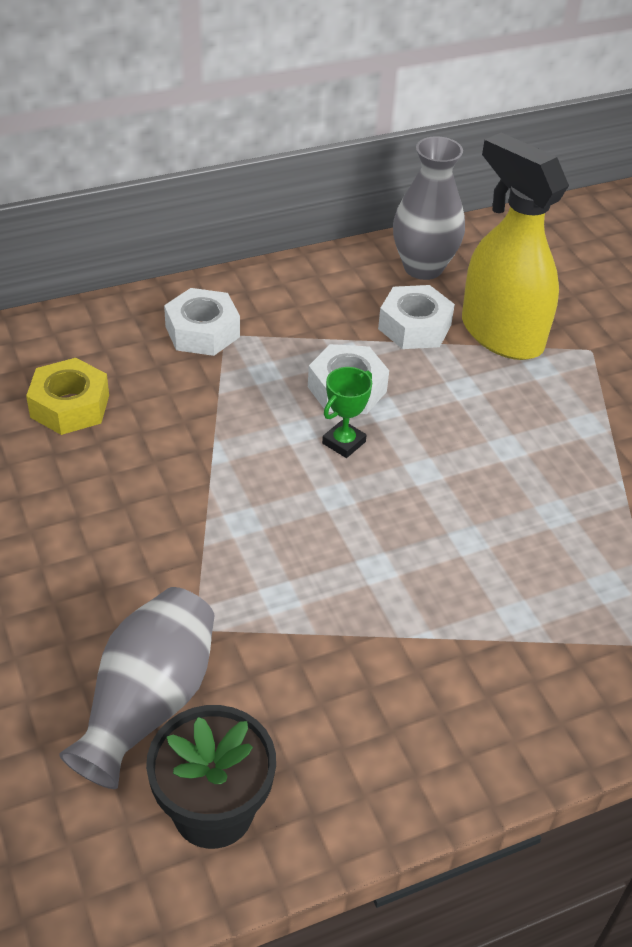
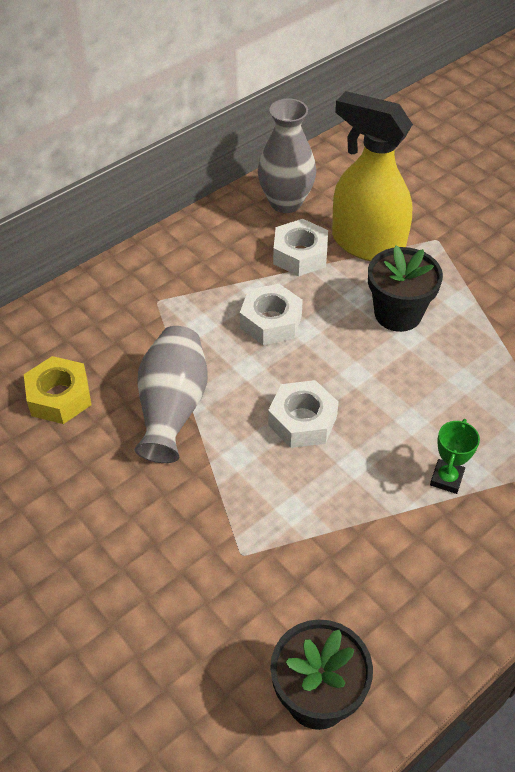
camera: 15 degrees left, 5 degrees up
(148, 703) = (231, 628): grey vase -> grey vase (172, 408)
(202, 331) = (137, 303): white nut -> white nut (302, 421)
(344, 442) = (287, 367): green trophy -> green trophy (446, 479)
(505, 419) = (398, 314): none -> black flower pot

